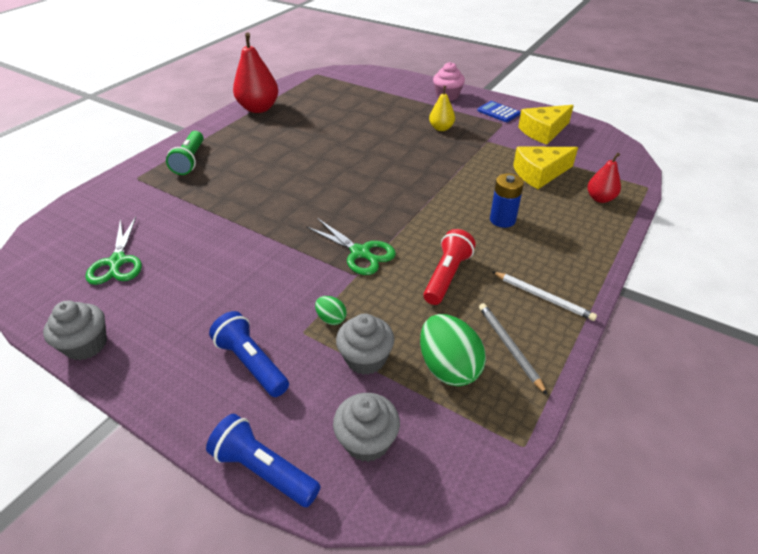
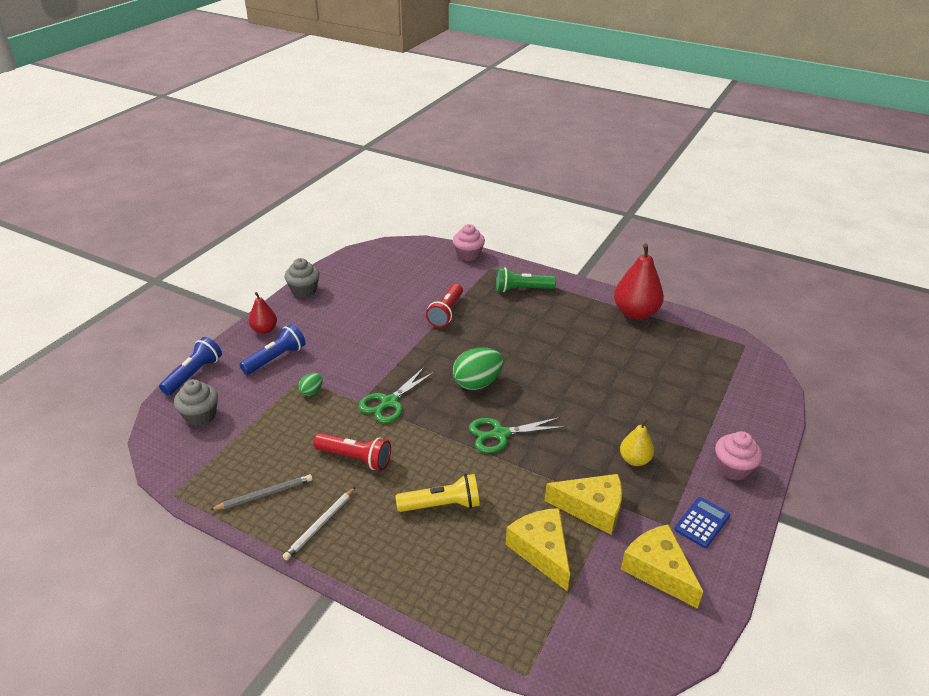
camera: 85 degrees right, 5 degrees down
(97, 192) = (468, 255): none -> pink cupcake
(117, 262) = (382, 283): green scissors -> green scissors (500, 434)
(209, 211) = (446, 312): none -> red flashlight
(366, 358) = (269, 411): grey cupcake -> none
(448, 367) = (251, 456): green egg -> green egg (477, 383)
(493, 149) = (592, 508): none -> yellow cheese
(502, 220) = (442, 505): blue battery -> yellow flashlight
(600, 198) = (491, 608): red pear -> red pear (264, 330)

